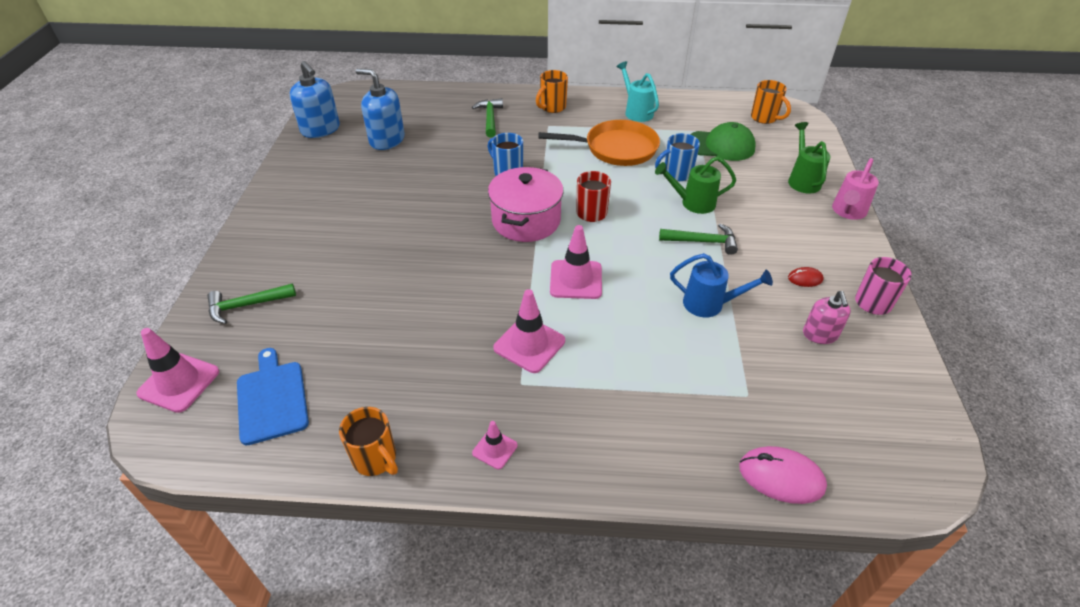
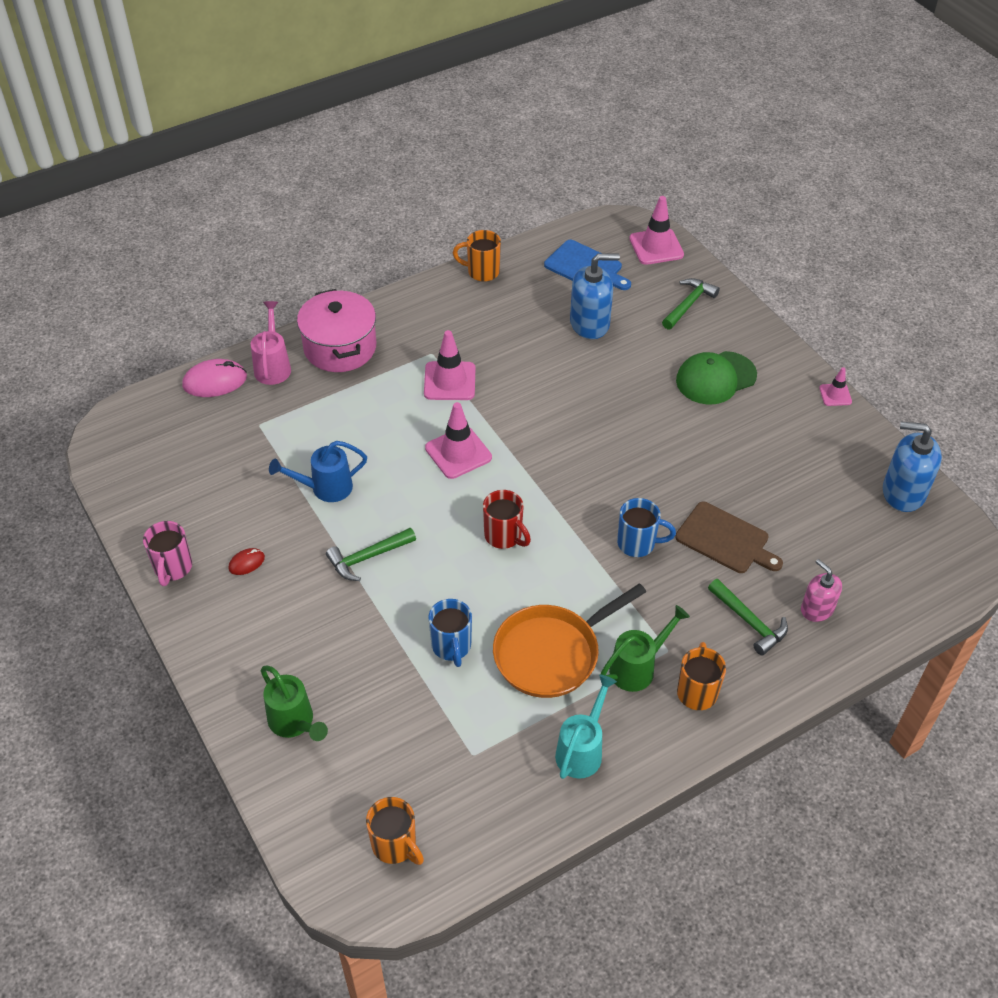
camera: 145 degrees right, 5 degrees up
(387, 140) = (815, 517): blue soap dispenser -> blue soap dispenser (590, 323)
(452, 152) = (725, 539): none -> brown cutting board
(495, 449) = (414, 310): pink traffic cone -> pink traffic cone (835, 395)
(526, 221) = (558, 491): pink pot -> pink pot (340, 347)
(636, 112) = (582, 750): turquoise watering can -> turquoise watering can turned 90 degrees counterclockwise
(676, 174) = (451, 647): blue mug -> blue mug turned 135 degrees clockwise
(693, 203) = (406, 608): green watering can -> green watering can (637, 668)
(720, 146) = (426, 736): green cap -> green cap (715, 378)
(764, 118) = (395, 845): orange mug -> orange mug turned 150 degrees counterclockwise
(820, 334) = (216, 506): pink soap dispenser -> pink soap dispenser (817, 609)
(847, 212) = (224, 691): pink watering can -> pink watering can (273, 366)

